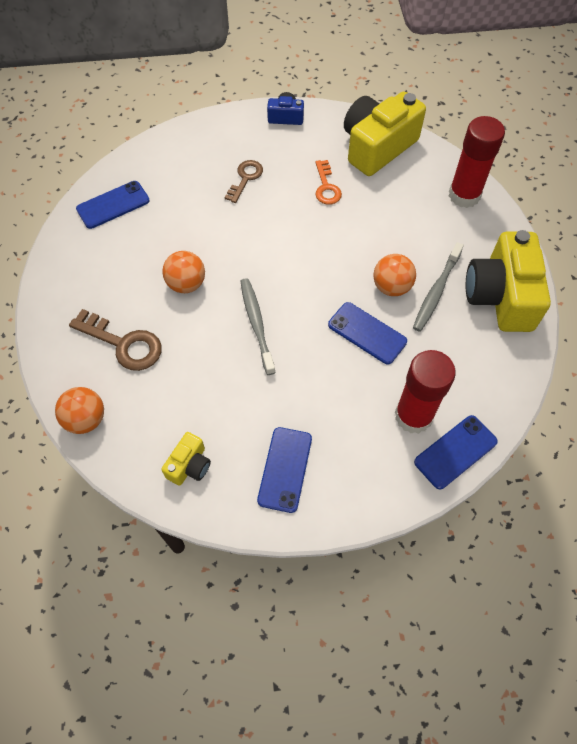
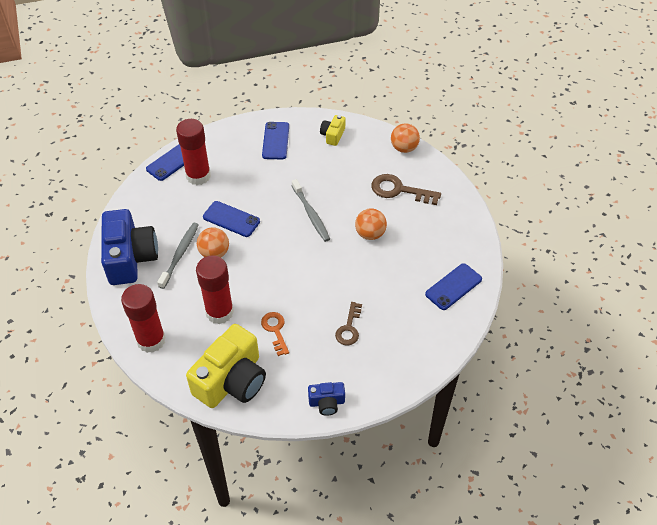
camera: 170 degrees right, 10 degrees down
(387, 214) = (219, 312): none -> red glue stick
(501, 296) = (130, 258): yellow camera -> blue camera

